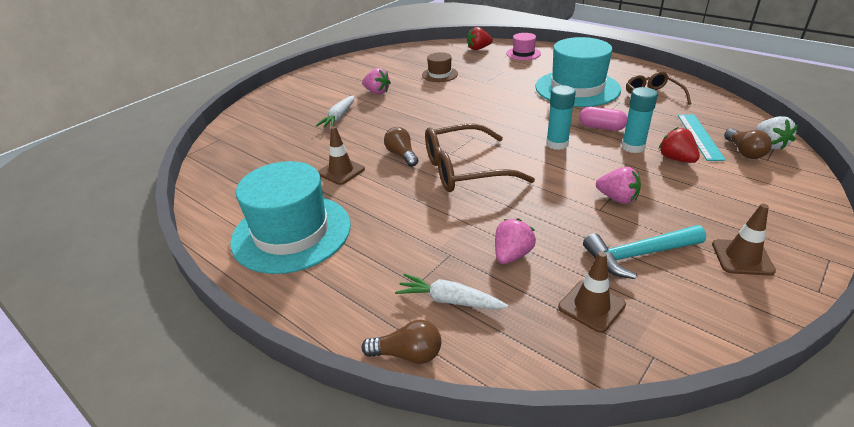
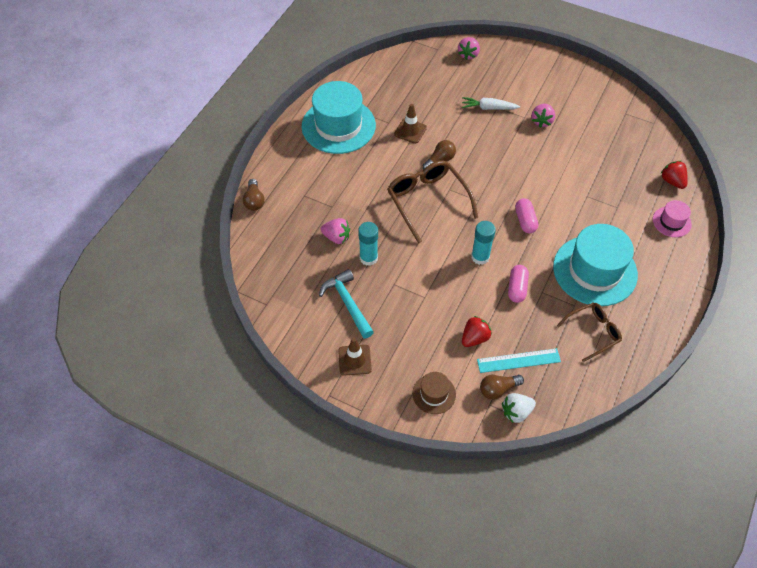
camera: 75 degrees right, 20 degrees up
(440, 74) = (594, 159): brown hat -> brown hat (434, 394)
(449, 300) = (293, 212): white carrot -> none
(509, 114) = (525, 221): none -> pink capsule
(591, 306) = (298, 277): brown traffic cone -> none
(617, 198) = (409, 295): pink strawberry -> pink strawberry (468, 55)
(633, 147) = (487, 309): turquoise glue stick -> turquoise glue stick (368, 258)

